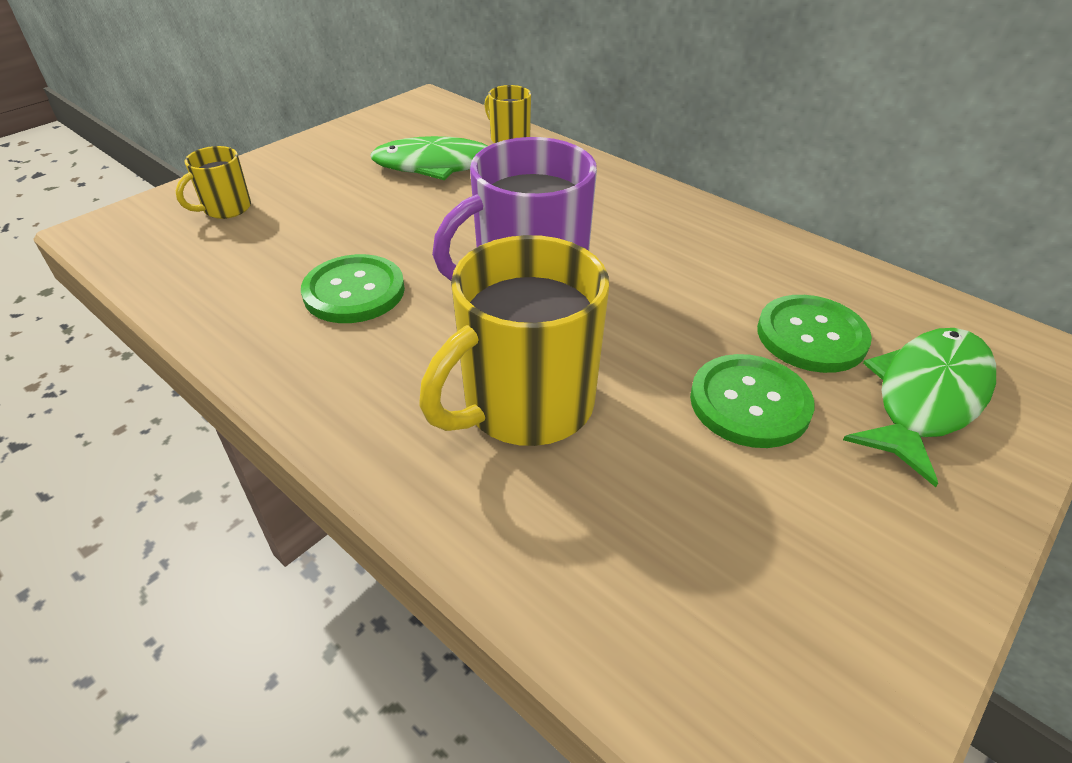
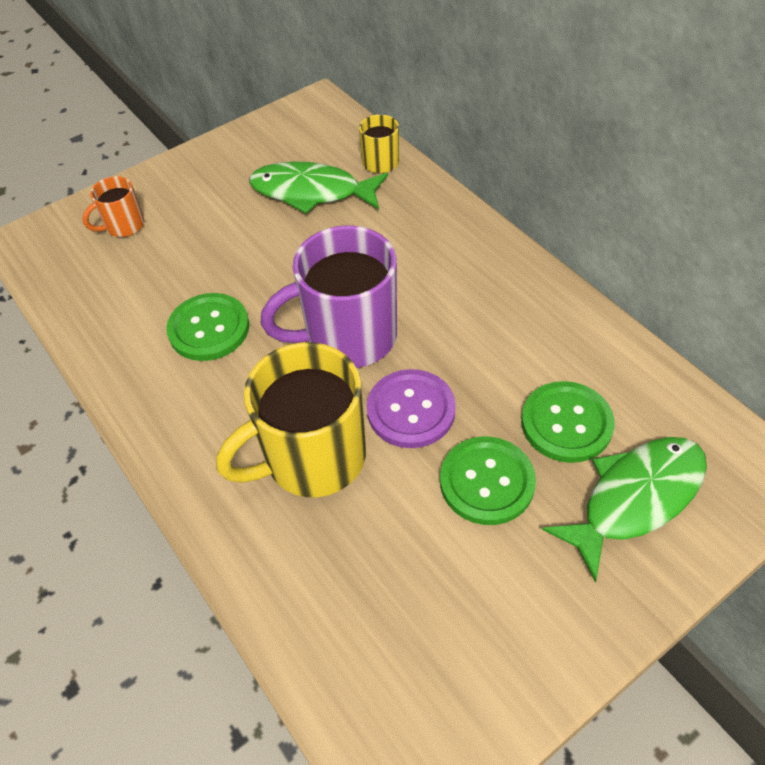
camera: 15 degrees right, 10 degrees up
(226, 209) = (124, 226): yellow mug -> orange mug
(628, 343) = (411, 410): none -> purple button

